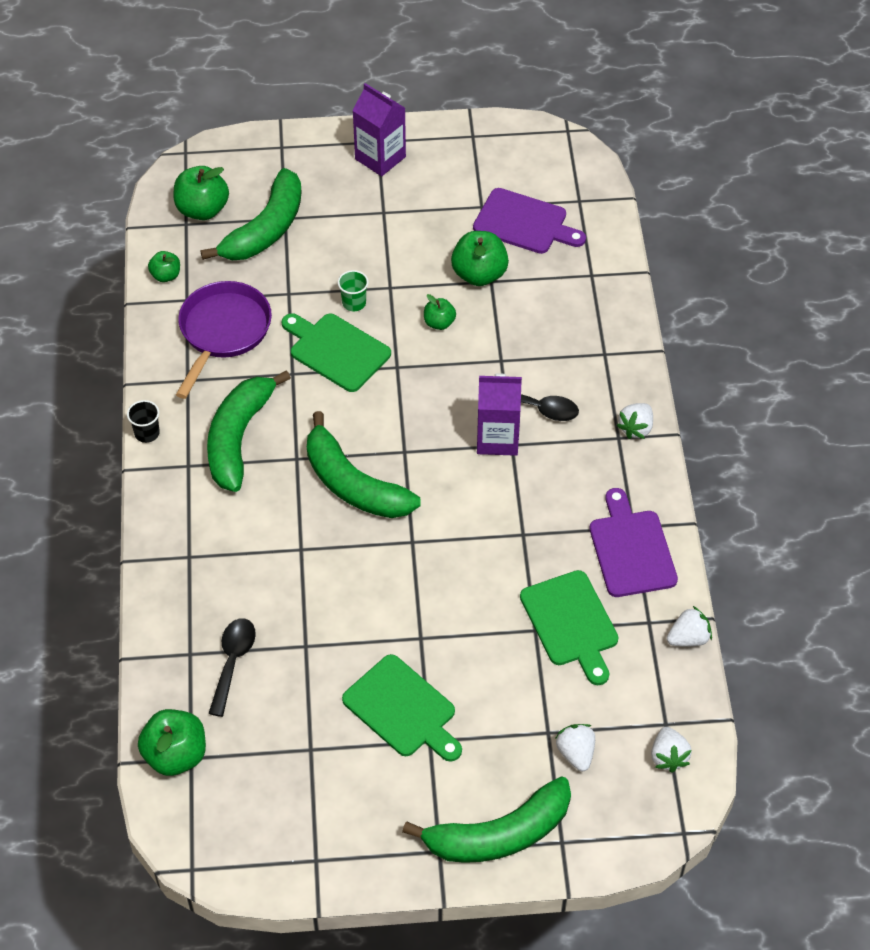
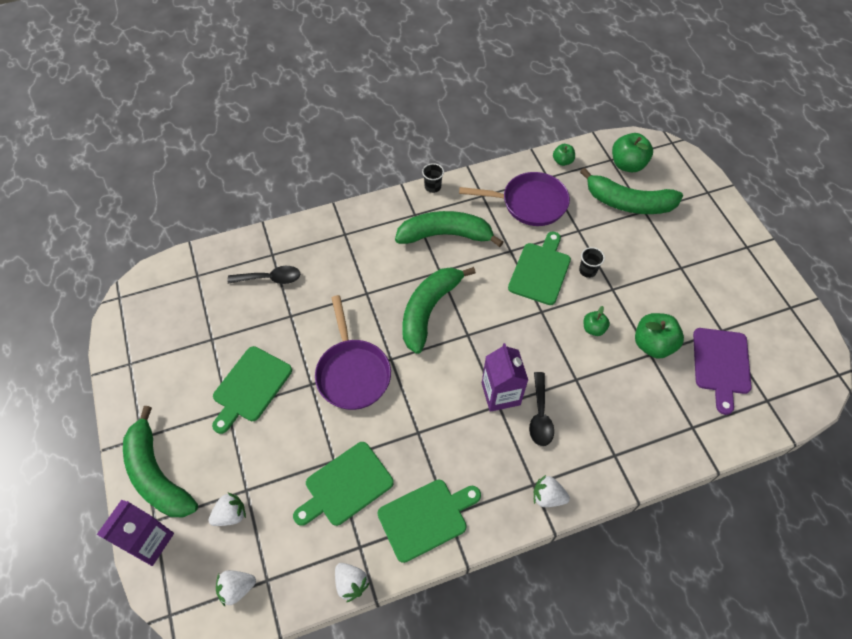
camera: 75 degrees right, 5 degrees up
(176, 755) = (198, 267): green apple -> none
(354, 303) = (587, 270): green cup -> black cup
(380, 158) = (732, 252): purple carton -> purple carton (149, 541)
(419, 588) = (352, 373): none -> purple pan
(631, 549) = (426, 518): purple cutting board -> green cutting board

